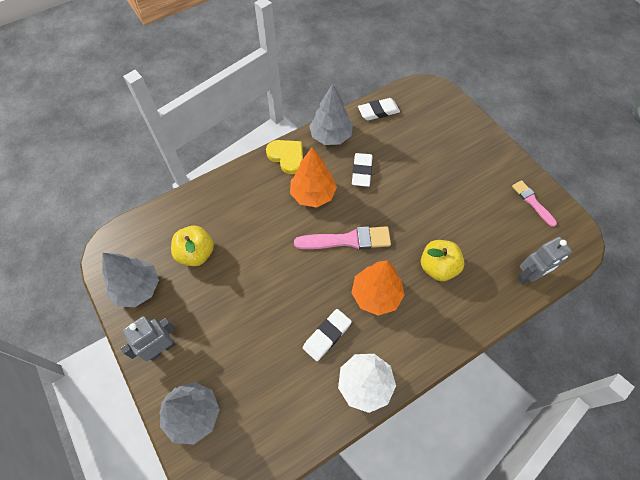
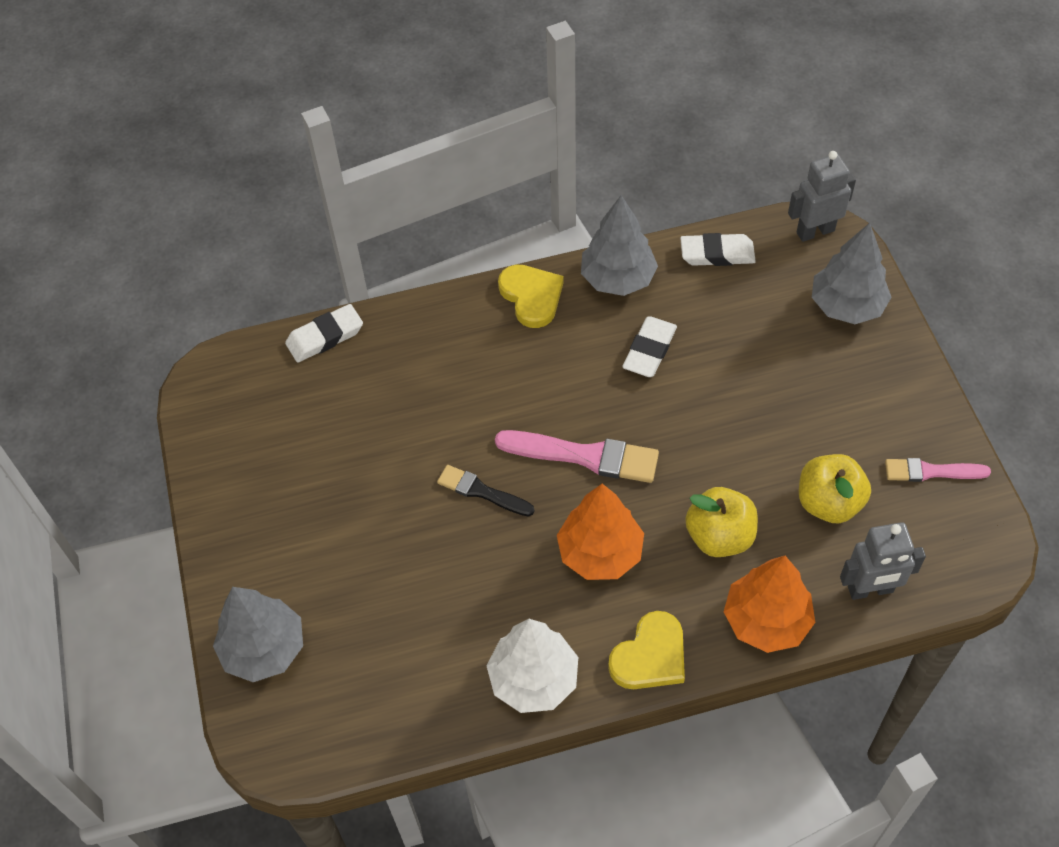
camera: 20 degrees right, 5 degrees down
(137, 288) = (234, 447): grey tree -> grey tree (846, 306)
(161, 349) = (244, 544): grey robot -> grey robot (815, 231)
(196, 253) = (337, 417): yellow apple -> yellow apple (828, 502)
(296, 276) = (481, 491): none -> black brush
(313, 194) = (553, 369): orange tree -> orange tree (766, 621)
(327, 335) = (499, 593): white eraser -> white eraser (325, 337)
(426, 349) = (650, 656): none -> yellow heart
(532, 202) = (931, 471): pink brush -> pink brush turned 75 degrees counterclockwise

